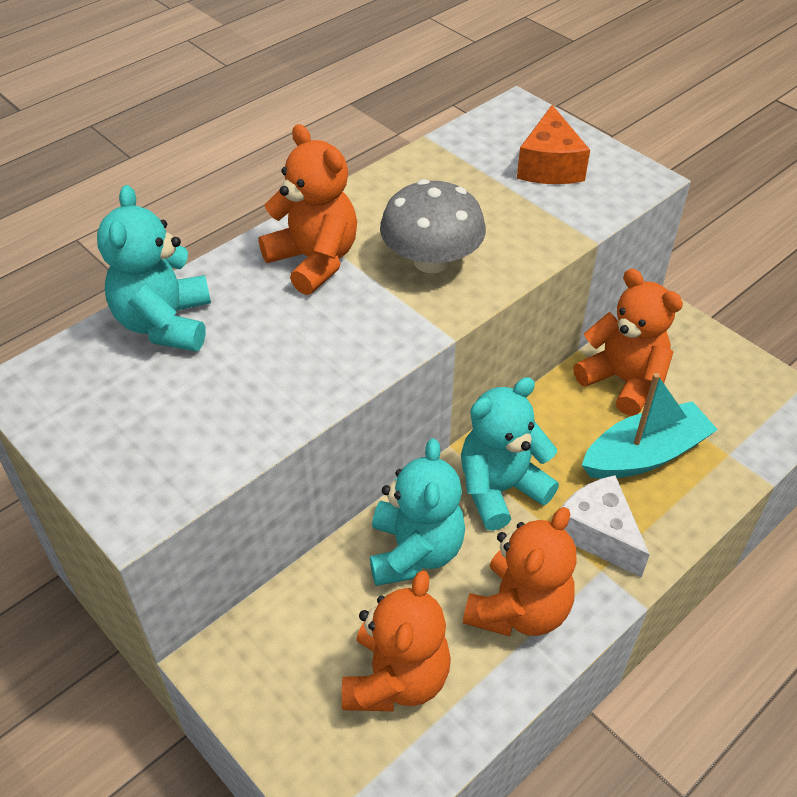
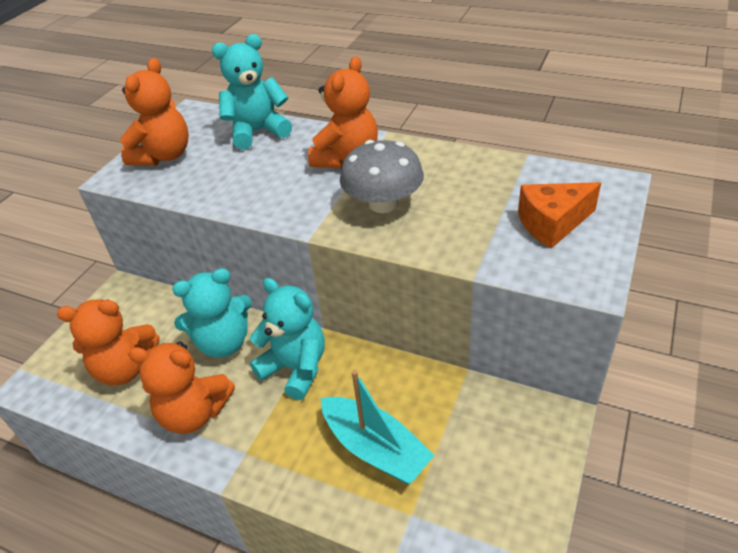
camera: 70 degrees right, 5 degrees down
(598, 534) = (278, 440): white cheese -> none
(623, 381) = (451, 409): orange teddy bear -> orange teddy bear (164, 156)

